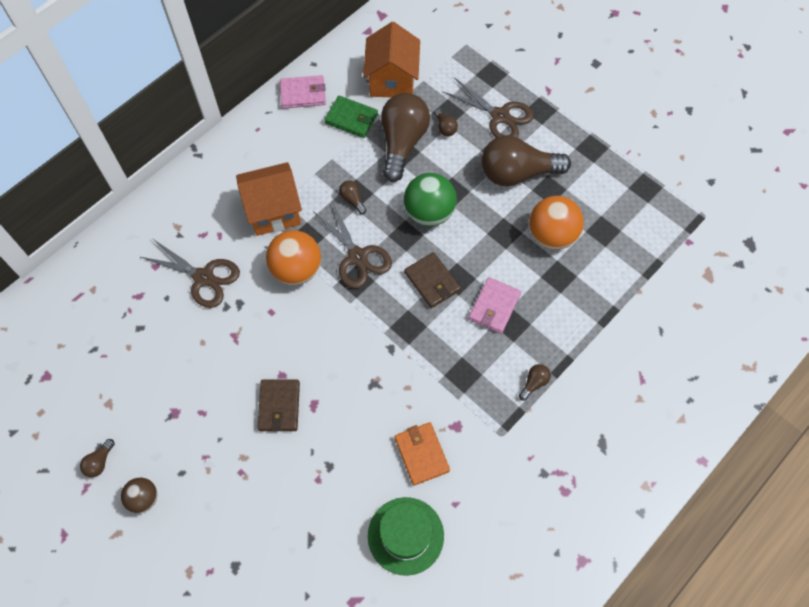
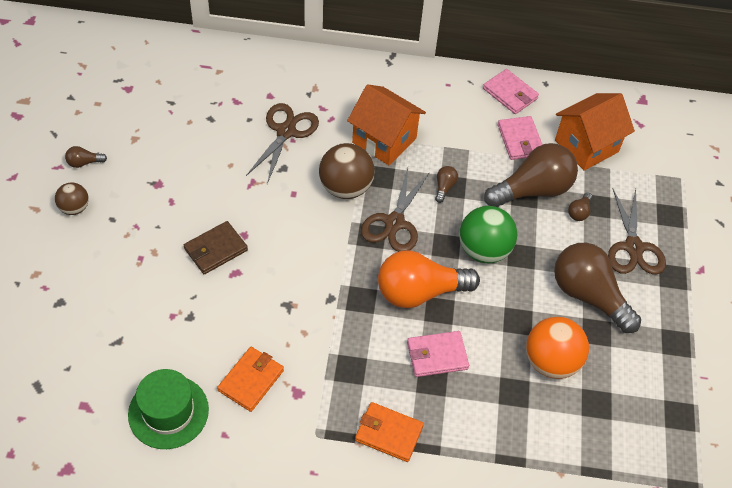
camera: 50 degrees right, 10 degrees down
(204, 277) = (286, 131): brown scissors -> brown scissors turned 150 degrees counterclockwise
(296, 269) = (345, 188): orange ball -> brown ball
(351, 118) = (520, 140): green wallet -> pink wallet
(432, 281) = (419, 292): brown wallet -> orange light bulb
(534, 383) = (388, 433): brown light bulb -> orange wallet

